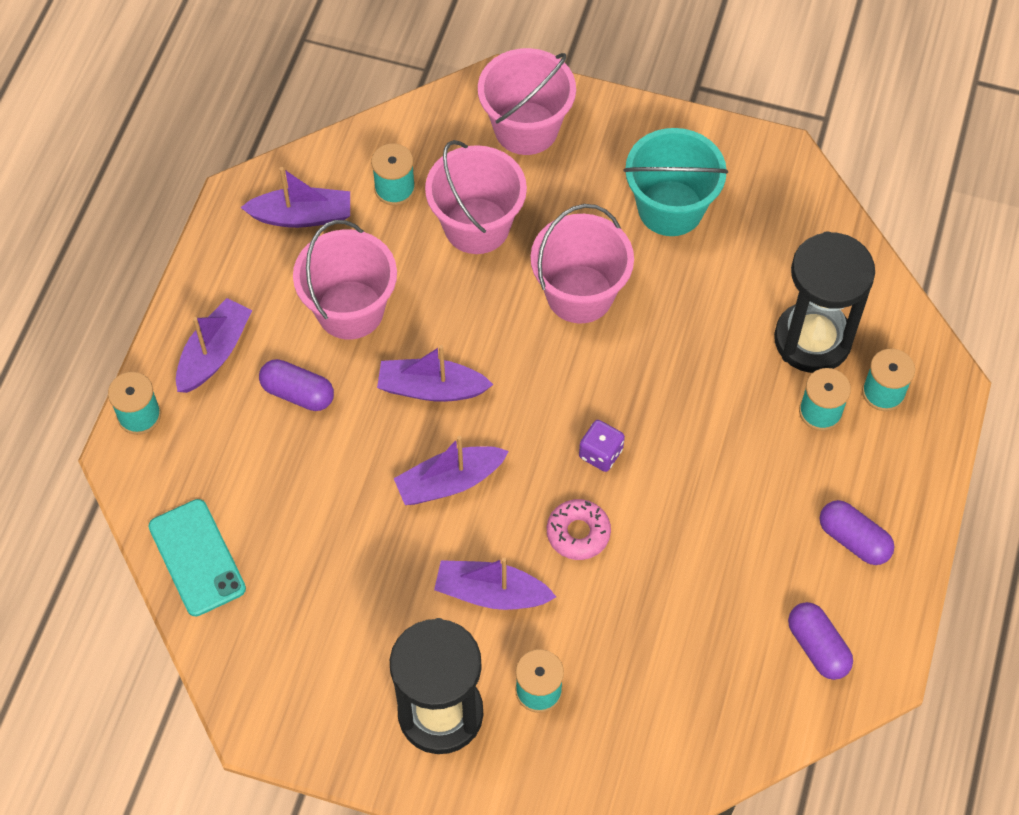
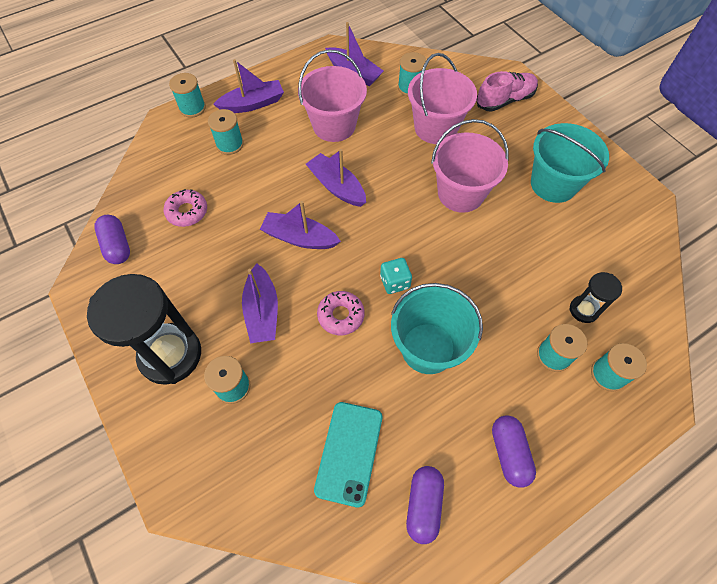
camera: 40 degrees right, 0 degrees up
(197, 557) = (146, 185): turquoise phone -> turquoise phone (349, 452)
(244, 429) = (230, 144): none -> turquoise spool
(284, 551) = (187, 212): none -> pink donut
(298, 393) = (271, 145): purple capsule -> purple capsule (117, 246)
(491, 593) = (262, 311): purple boat -> purple boat turned 150 degrees counterclockwise
(526, 128) = (505, 100): pink bucket -> pink shoe
(600, 453) = (394, 282): purple dice -> turquoise dice
(696, 498) = (428, 348): none -> turquoise bucket
(812, 340) = (583, 310): black hourglass -> black hourglass, size x0.49

